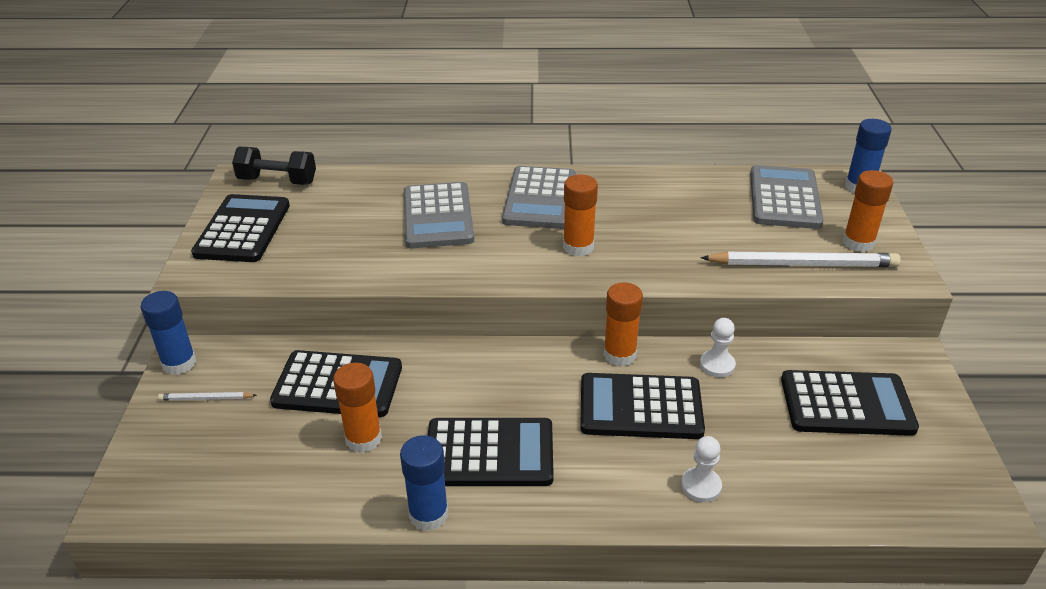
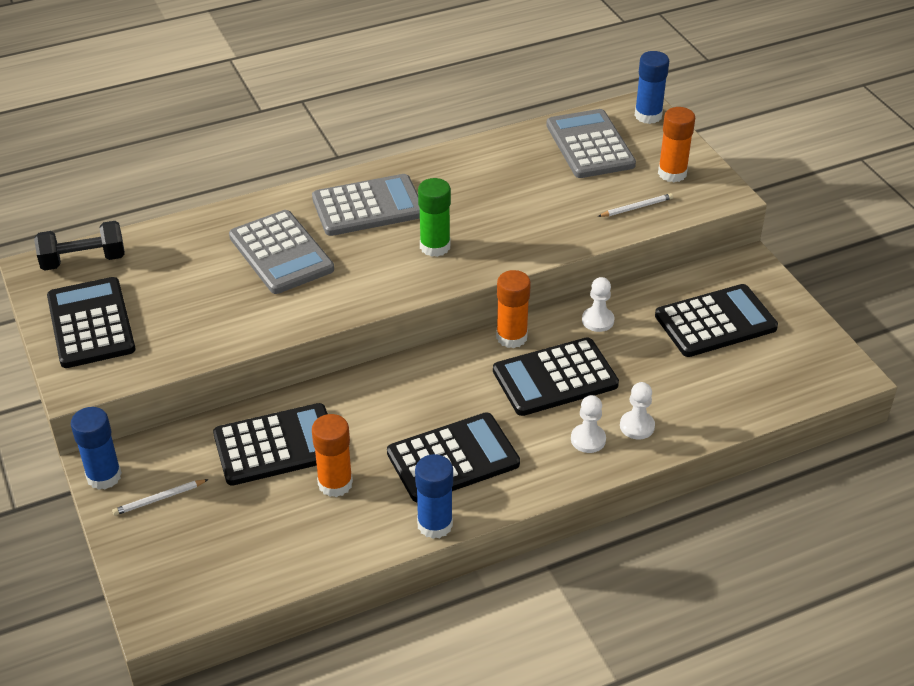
camera: 25 degrees left, 5 degrees up
(540, 199) = (368, 206): grey calculator -> grey calculator turned 90 degrees counterclockwise
(578, 247) = (435, 246): orange glue stick -> green glue stick
(639, 482) = (588, 439): none -> white pawn
(802, 264) = (636, 207): white pencil -> white pencil, size x0.46

